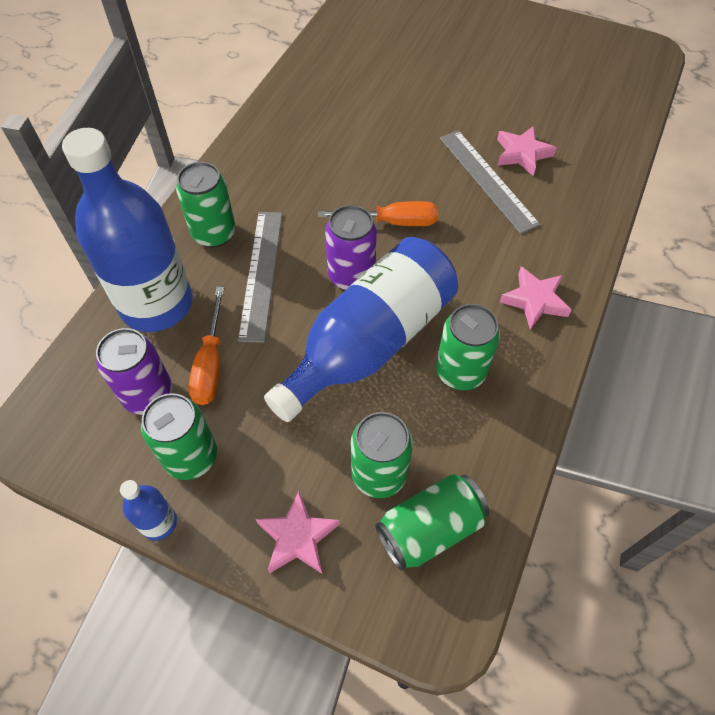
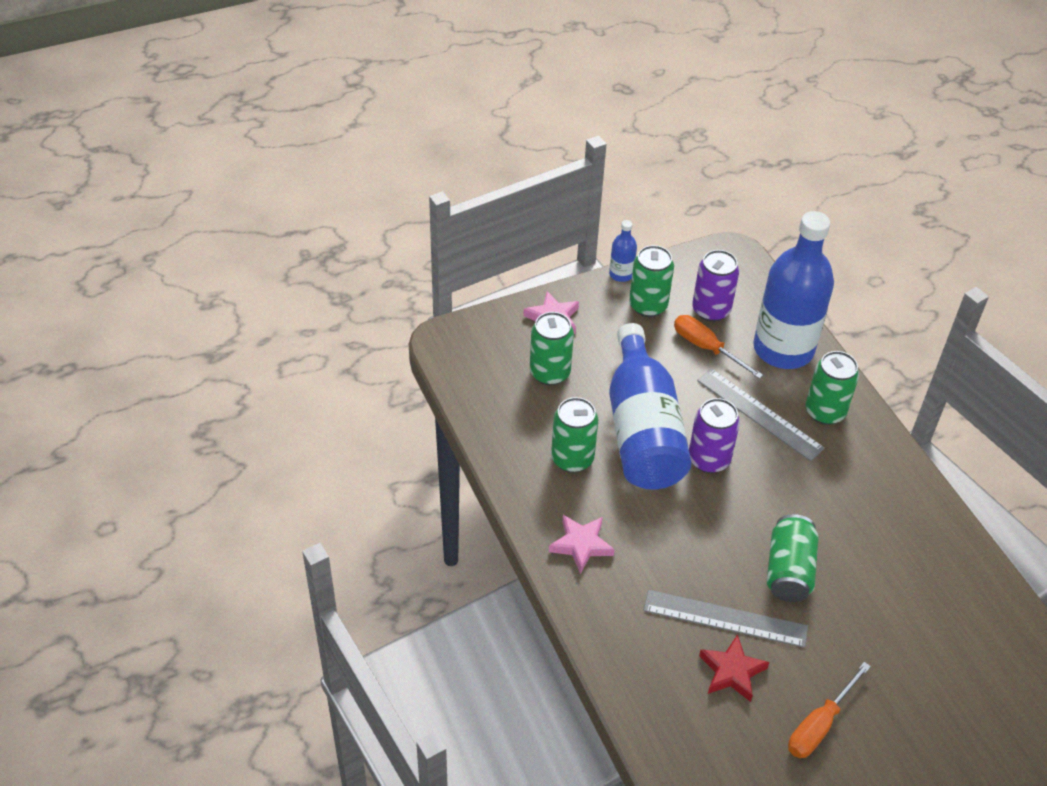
camera: 130 degrees right, 10 degrees down
(393, 222) = (738, 520): orange screwdriver -> orange screwdriver (819, 725)
(429, 529) = (496, 371): green can -> green can (789, 570)
(522, 154) = (731, 671): pink star -> red star

